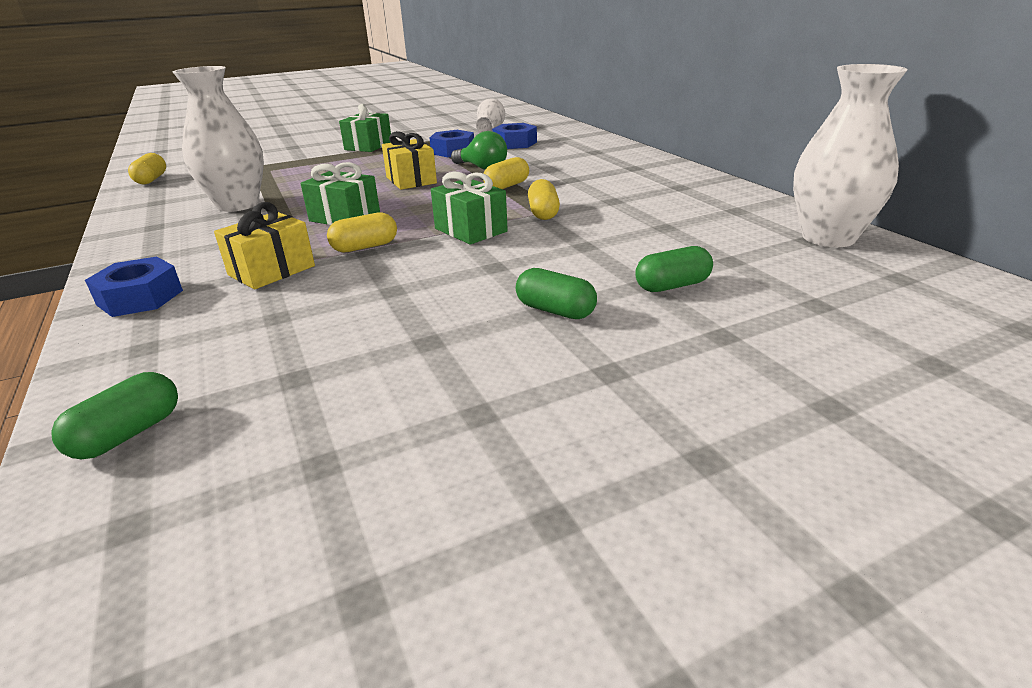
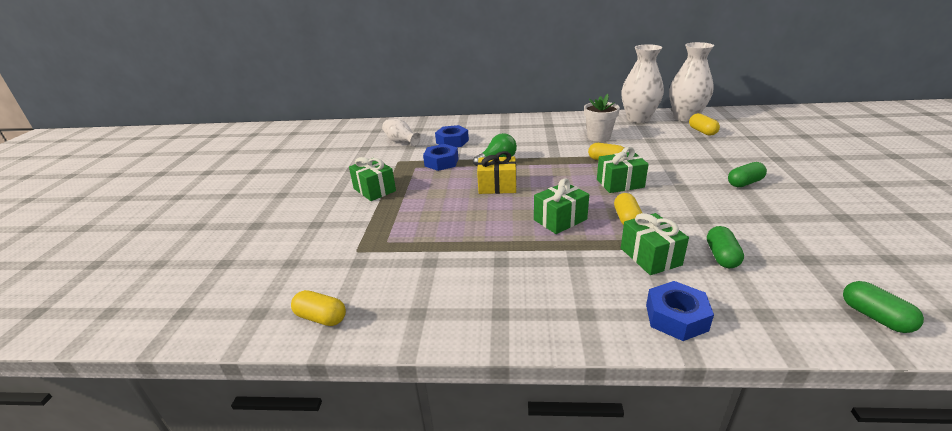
camera: 60 degrees left, 0 degrees up
(238, 205) = (480, 264): white vase -> white vase (638, 118)
(271, 270) = (650, 256): yellow gift -> green gift
(507, 186) = (546, 160): yellow capsule -> yellow capsule (702, 131)
(628, 197) = (599, 137): none -> white flower pot
(672, 286) = (725, 155): green capsule -> green capsule (721, 256)

